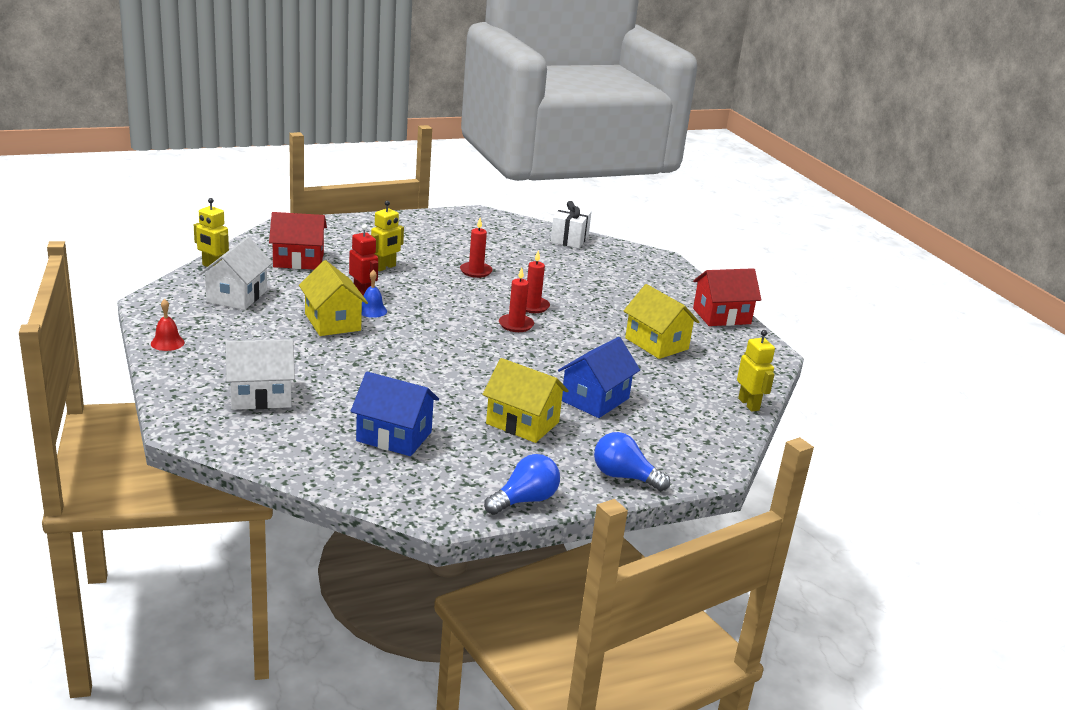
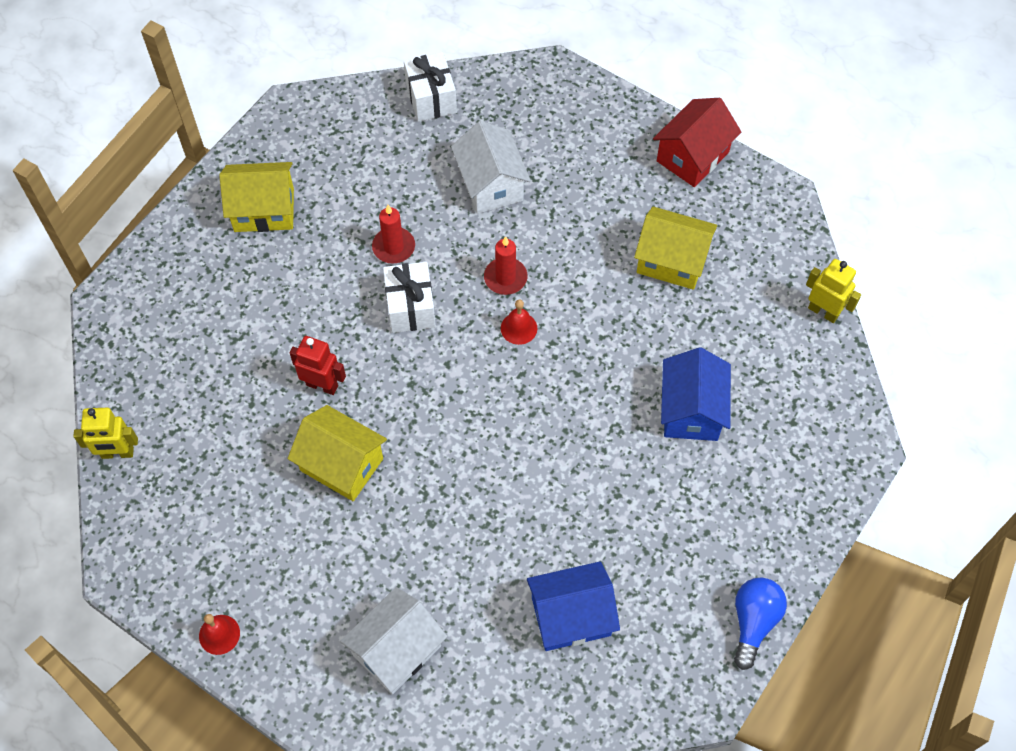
camera: 30 degrees left, 35 degrees up
(237, 296) = (200, 491): white house -> white house (491, 184)
(298, 260) = (193, 368): red house -> none
(372, 310) = (360, 411): blue bell -> none
(385, 267) = (295, 311): yellow robot -> none
(456, 292) = (410, 307): none -> white gift
(516, 325) = (519, 328): red candle -> red bell
(522, 423) = (660, 502): yellow house -> yellow house (264, 210)
(624, 477) = (804, 519): blue light bulb -> none

